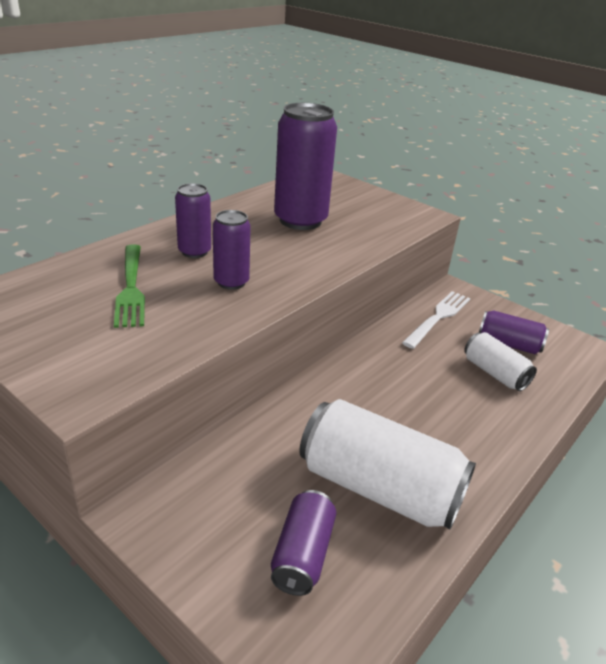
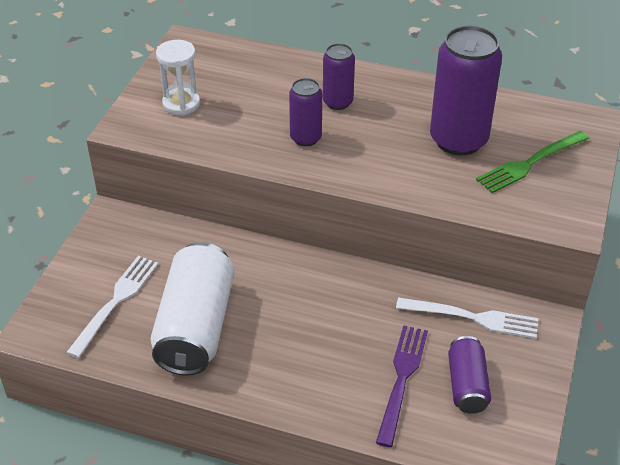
camera: 70 degrees right, 10 degrees up
(86, 339) = (181, 104): none -> white hourglass
(131, 287) = (257, 95): green fork -> green fork (530, 163)
(302, 554) = (115, 302): purple can -> white fork
(494, 373) = (401, 379): white can -> purple fork

